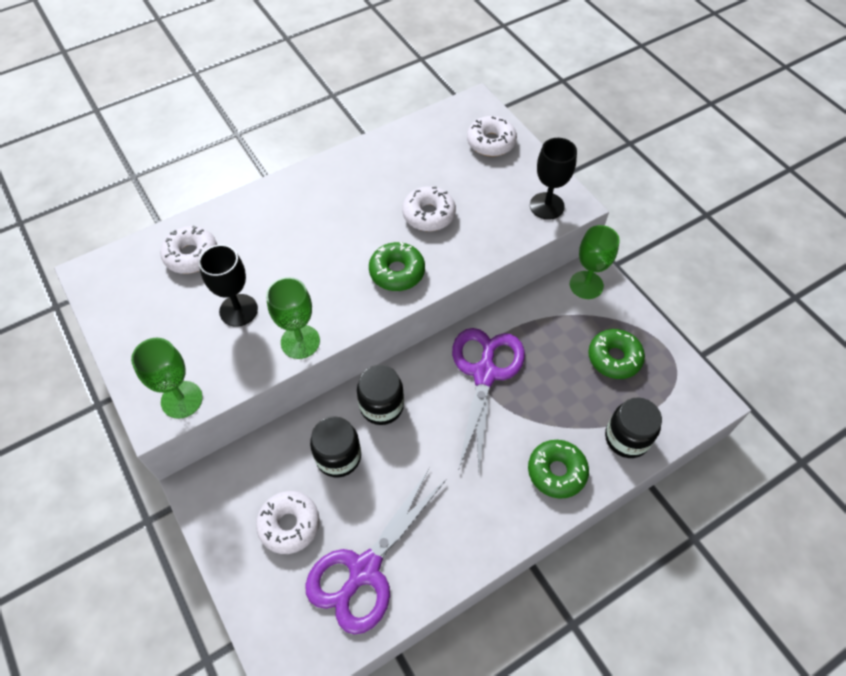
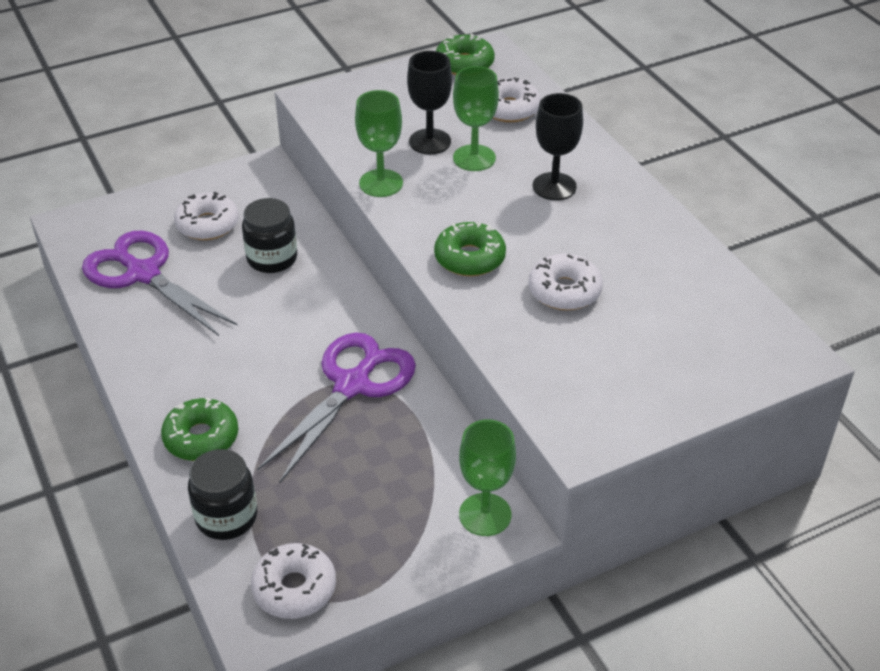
camera: 95 degrees right, 15 degrees down
(182, 399) = (327, 111): green goblet -> green goblet (474, 158)
(381, 406) = (326, 293): black jar -> none
(484, 373) = (352, 385): purple scissors -> purple scissors turned 75 degrees counterclockwise
(491, 142) = (711, 366): white donut -> white donut (294, 588)
(547, 206) = (579, 414): black goblet -> black goblet (554, 186)
(614, 358) = (352, 526): green donut -> green donut (464, 64)

